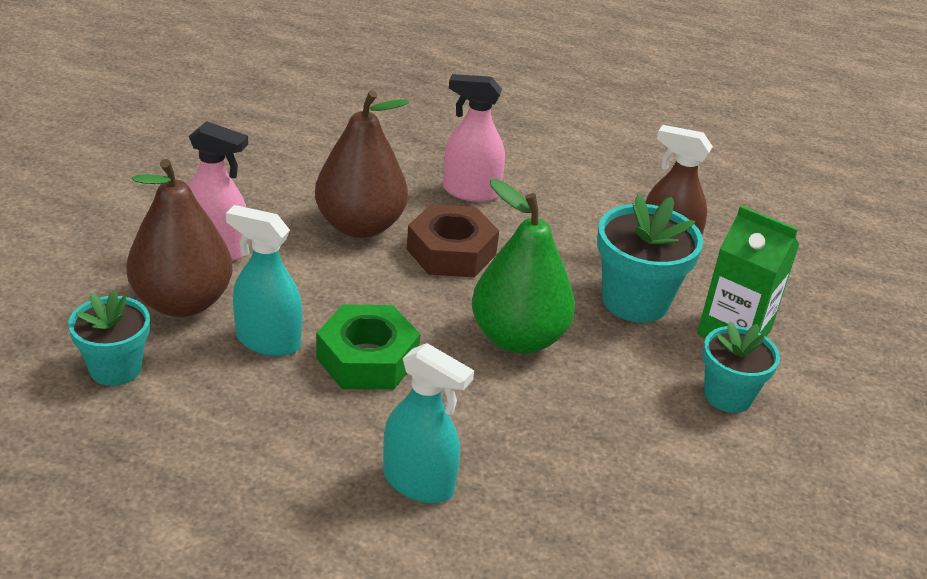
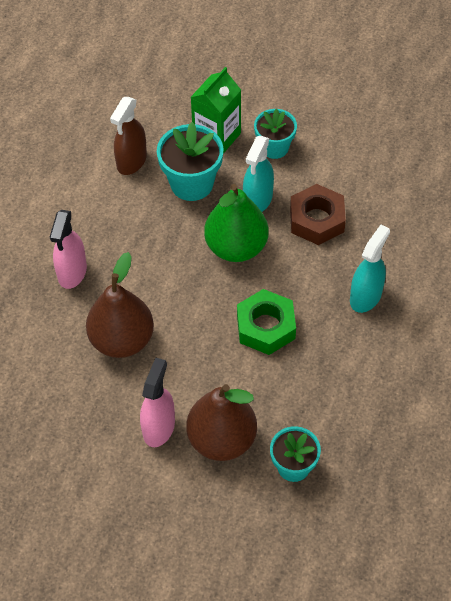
camera: 85 degrees left, 20 degrees up
(268, 341) = (256, 383): turquoise spray bottle -> turquoise spray bottle (258, 200)
(451, 252) = (148, 283): brown nut -> brown nut (317, 220)

